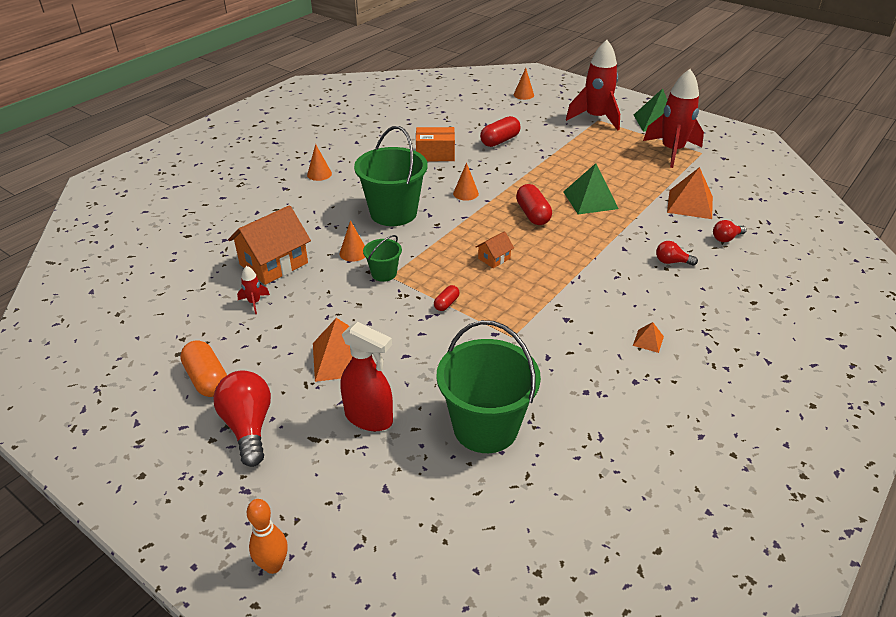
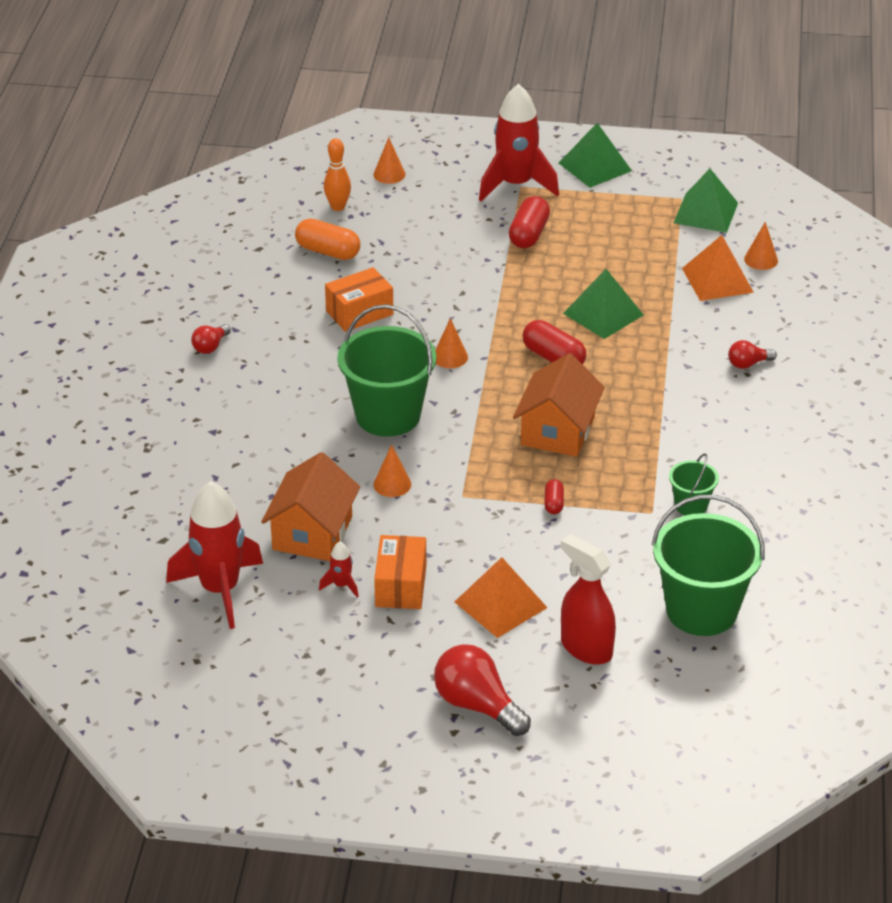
camera: 30 degrees left, 0 degrees up
(207, 379) = (383, 682): orange capsule -> orange capsule (328, 251)
(273, 565) = (622, 798): orange bowling pin -> orange bowling pin (338, 207)
(290, 318) = (401, 586): none -> orange box
(319, 174) = (237, 395): orange cone -> orange cone (761, 259)
(369, 418) = (586, 648): red spray bottle -> red spray bottle turned 135 degrees counterclockwise
(384, 273) = (452, 495): green bucket -> green bucket (691, 505)
(494, 258) = (558, 431): orange house -> orange house, size x2.09
(500, 141) = (423, 263): red capsule -> red capsule (529, 234)
(648, 341) = (786, 464): orange pyramid -> none
(672, 151) = (645, 208): red rocket -> red rocket (220, 590)
(713, 164) = (706, 213): none -> green pyramid
(726, 238) = (784, 313): red light bulb -> red light bulb (210, 347)

